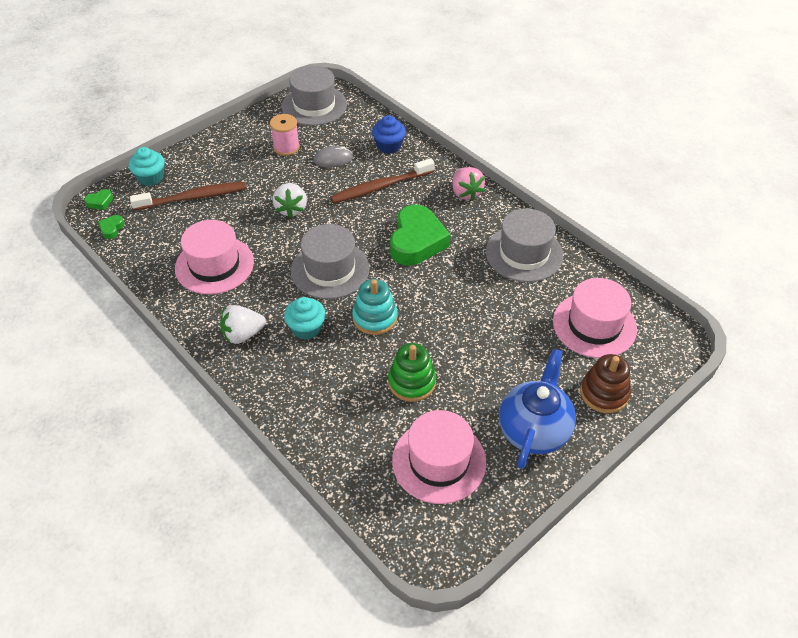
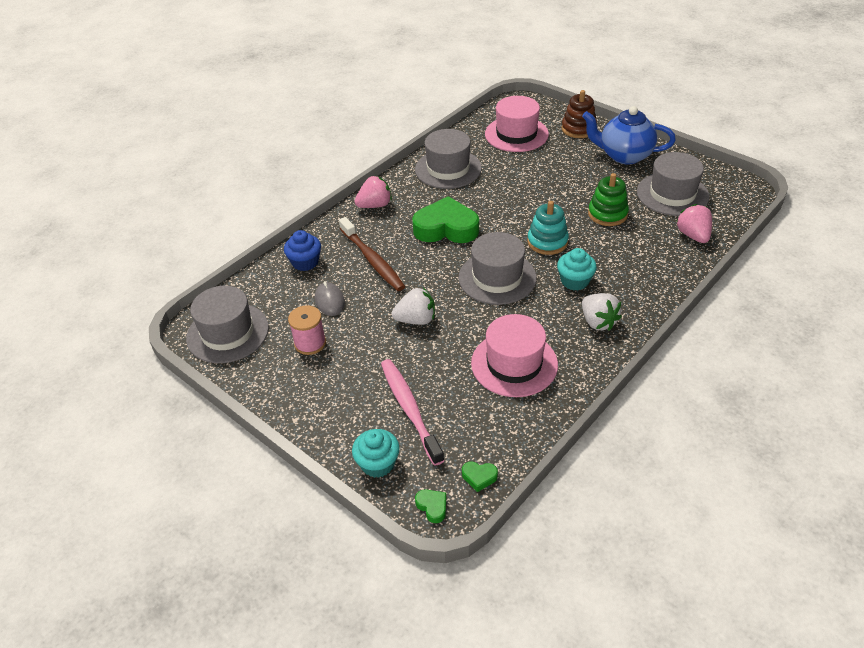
camera: 95 degrees left, 5 degrees down
(193, 197) = (410, 409): brown toothbrush -> pink toothbrush
(351, 458) = (693, 235): none -> pink strawberry
(439, 461) = (672, 194): pink hat -> grey hat

